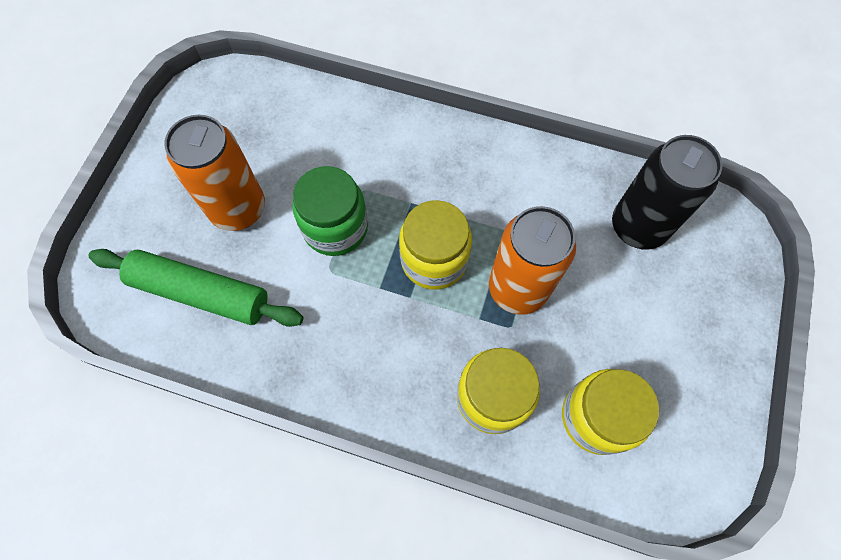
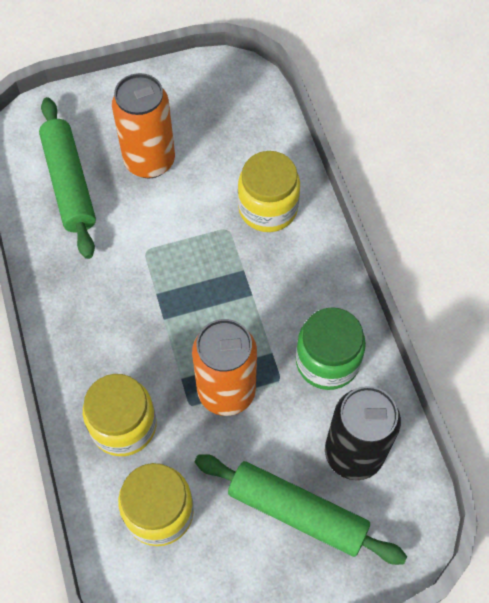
camera: 55 degrees right, 5 degrees down
(335, 227) = (182, 232): green jar -> green jar (327, 361)
(434, 260) = (206, 316): yellow jar -> yellow jar (268, 208)
(664, 302) = (297, 512): none -> green rolling pin

